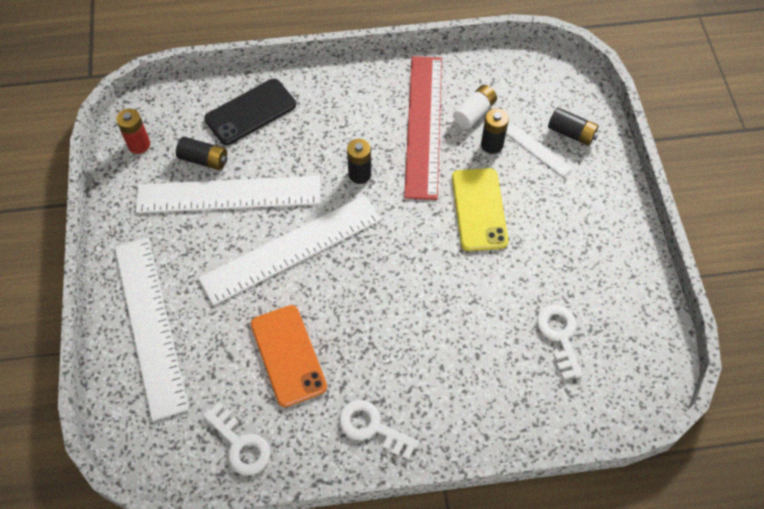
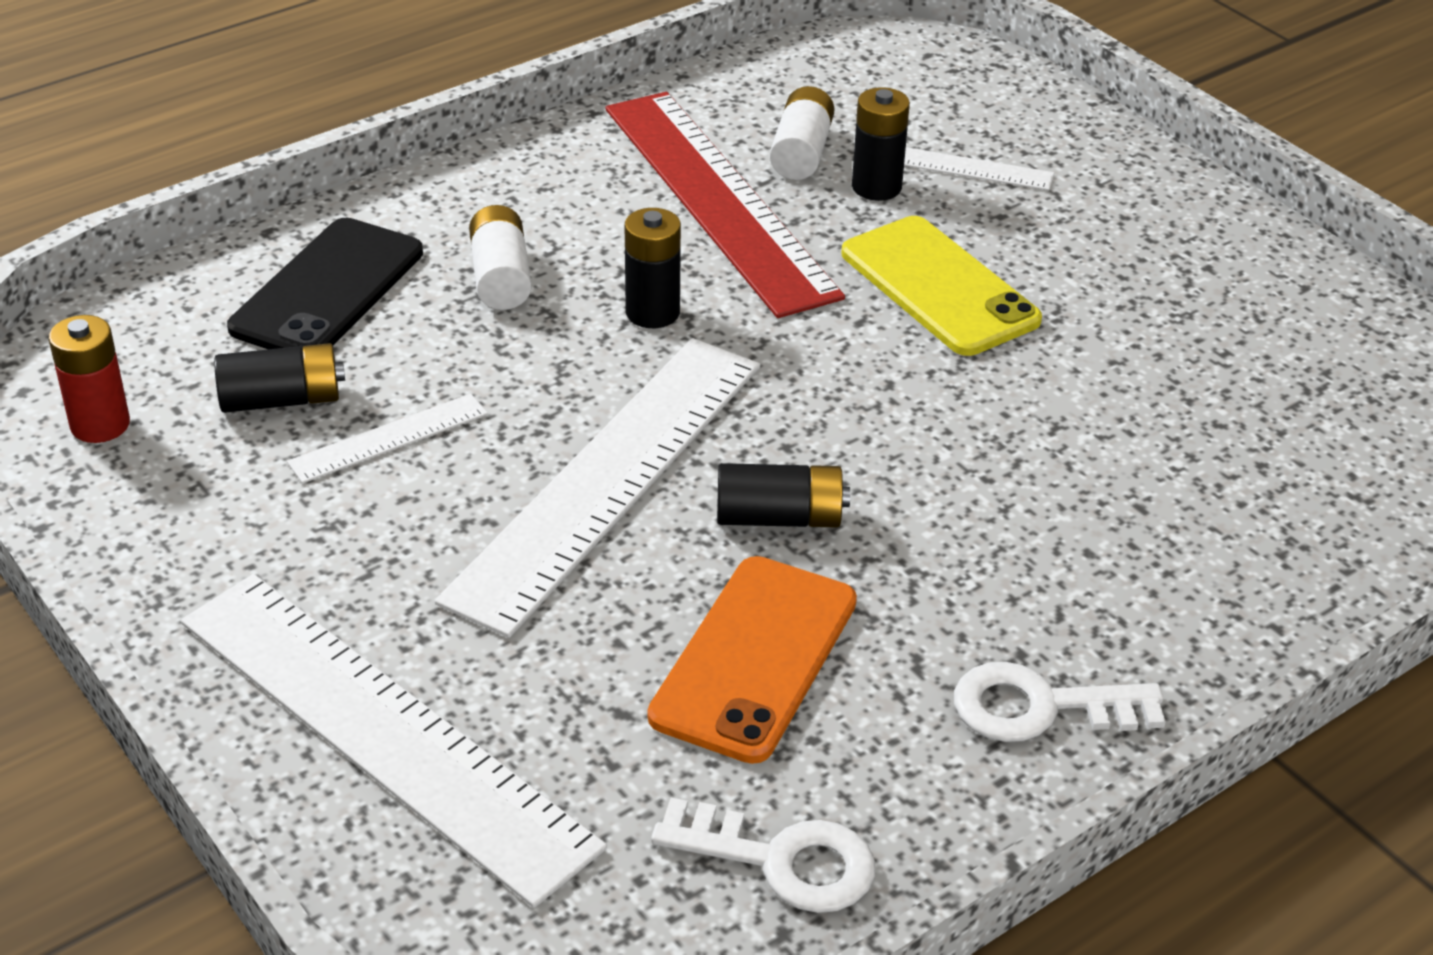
camera: 30 degrees left, 20 degrees down
(228, 194) = (388, 438): white ruler -> white ruler, size x0.44
(288, 355) = (754, 658): orange phone -> orange phone turned 75 degrees clockwise
(315, 132) = (501, 277): none -> white battery
(559, 336) = (1262, 419): white key -> none
(571, 133) = (1007, 127): black battery -> black battery (779, 518)

